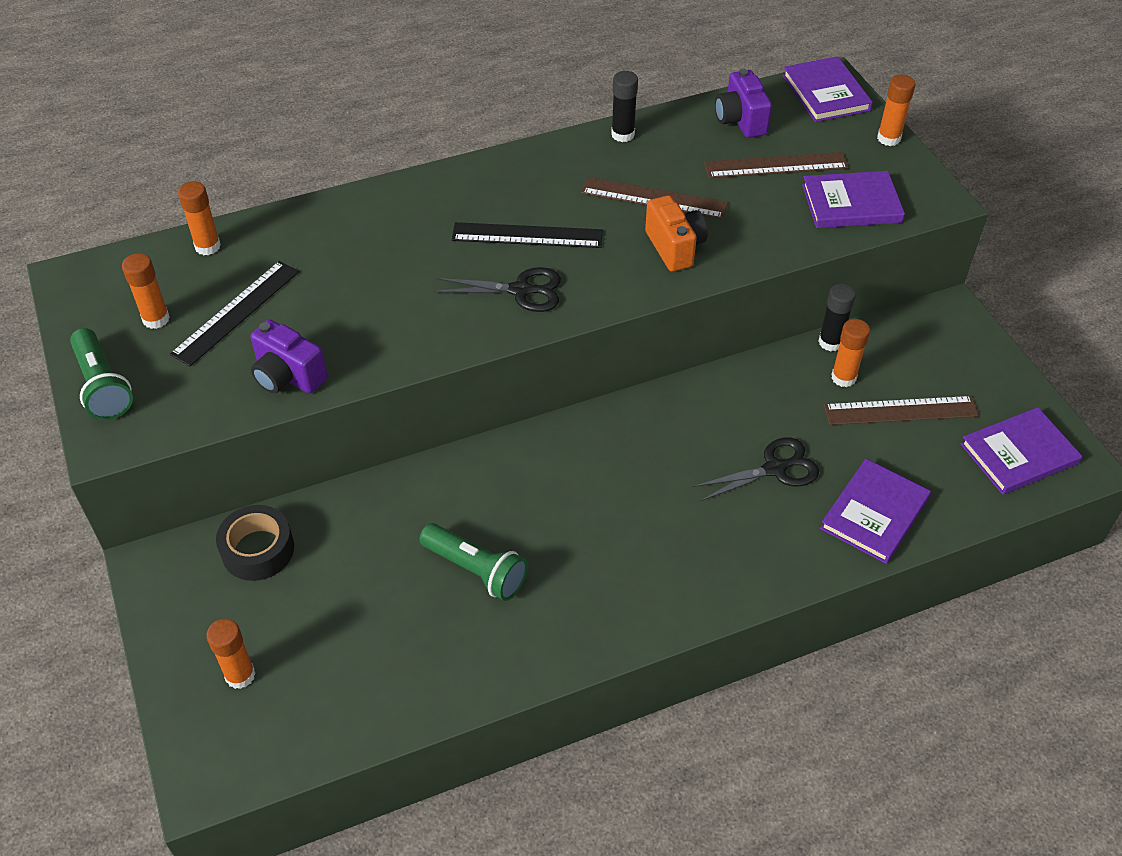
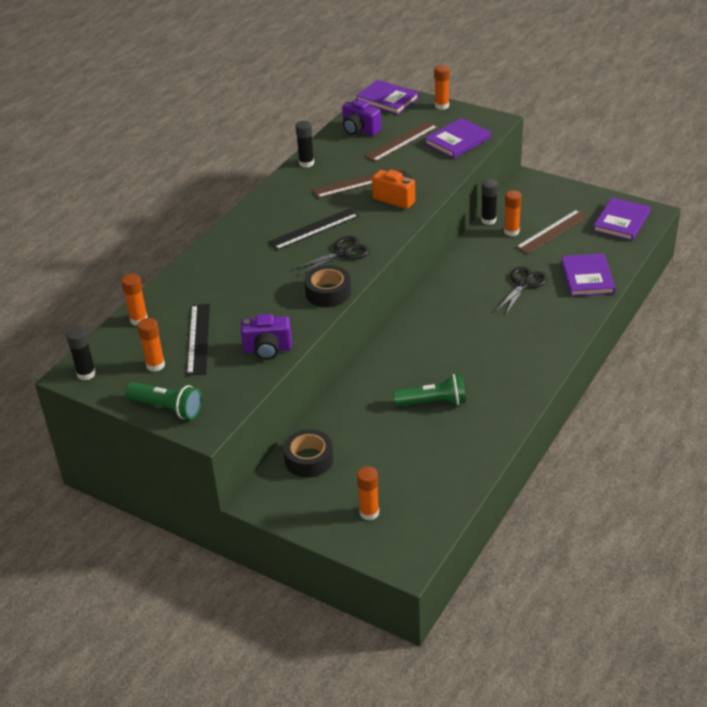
camera: 35 degrees left, 10 degrees down
(81, 285) = (86, 374): none -> black glue stick
(442, 338) = (328, 292): none -> black tape

